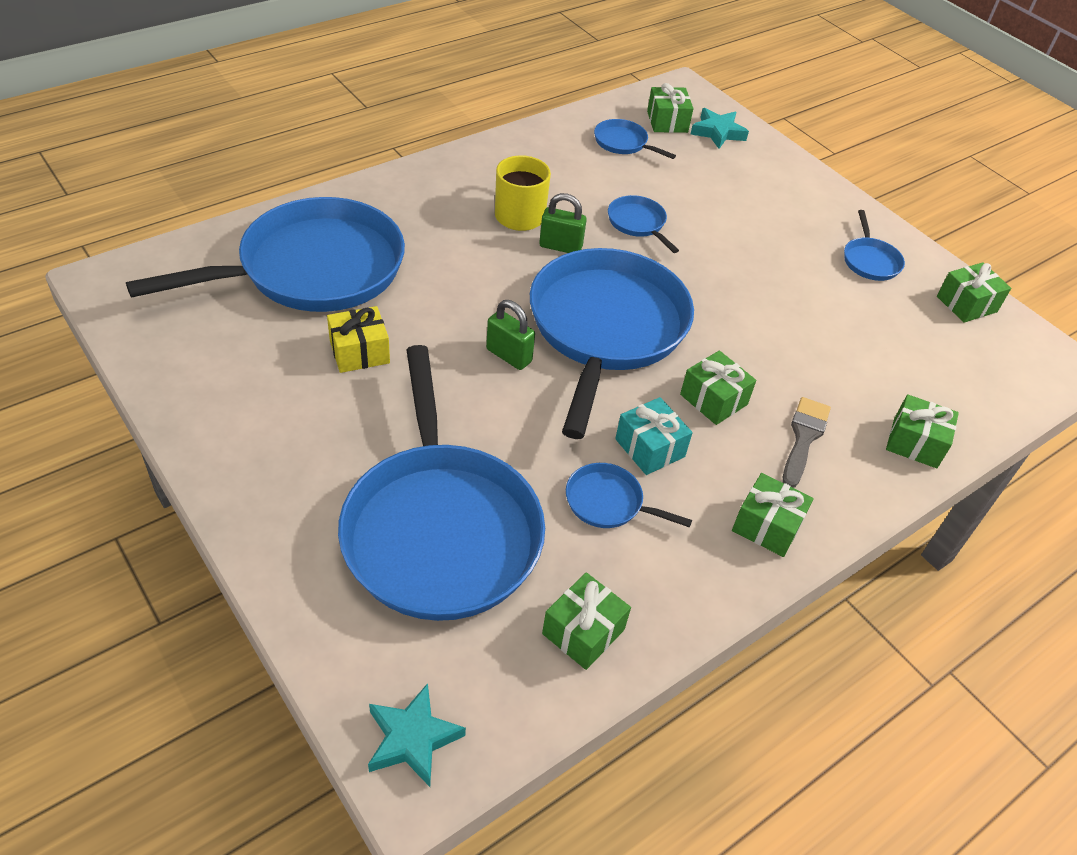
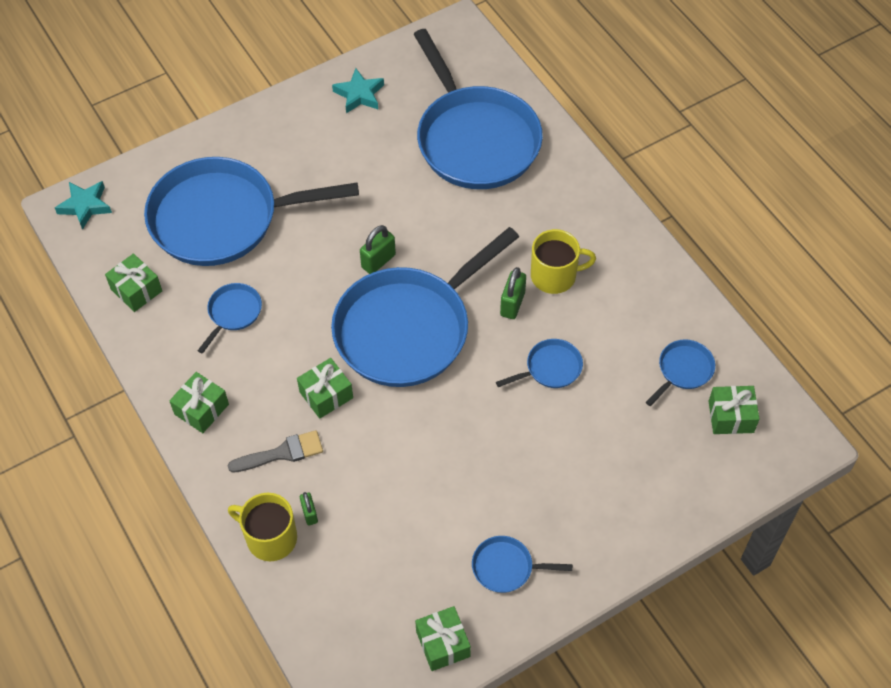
camera: 100 degrees right, 10 degrees up
(359, 352) = (384, 171): yellow gift -> none
(606, 328) = (408, 328): blue pan -> blue pan turned 120 degrees clockwise
(650, 448) = (280, 344): turquoise gift -> none
(717, 132) = (718, 464): turquoise star -> turquoise star (359, 94)
(804, 437) = (282, 453): grey brush -> grey brush turned 45 degrees counterclockwise
(871, 409) = (309, 513): none -> green padlock
(915, 443) = (270, 538): green gift -> yellow mug

